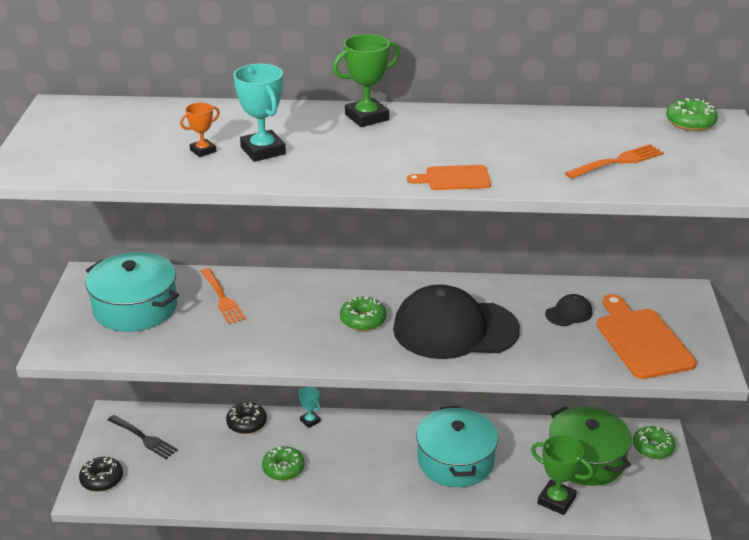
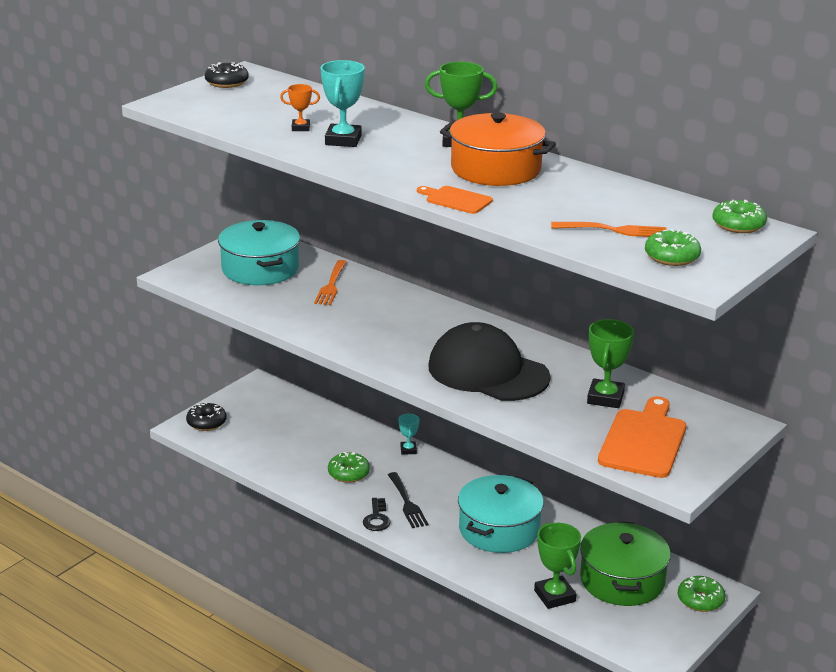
camera: 35 degrees right, 5 degrees down
(143, 438) = (265, 408): black fork -> black fork (406, 502)
(246, 423) = (355, 430): black donut -> black donut (227, 82)
(351, 501) = (377, 518): none -> black key
(363, 320) = (420, 338): green donut -> green donut (672, 257)
(438, 135) = (495, 169): none -> orange pot
(569, 313) = (605, 398): black cap -> green trophy

